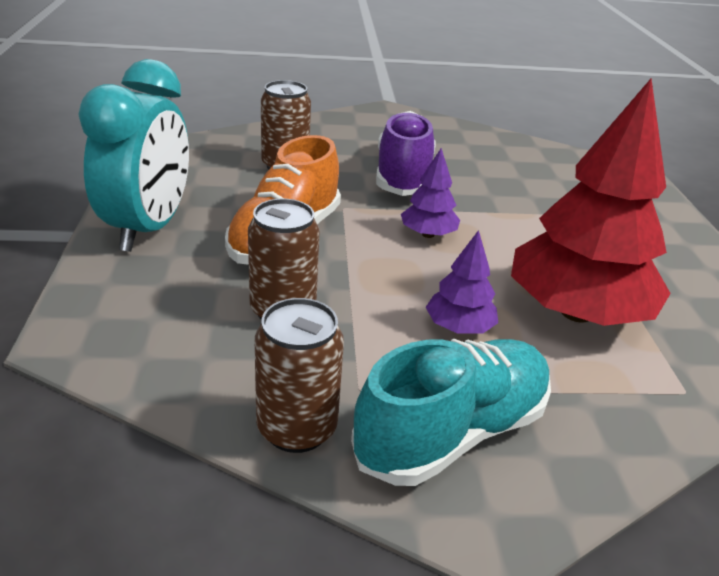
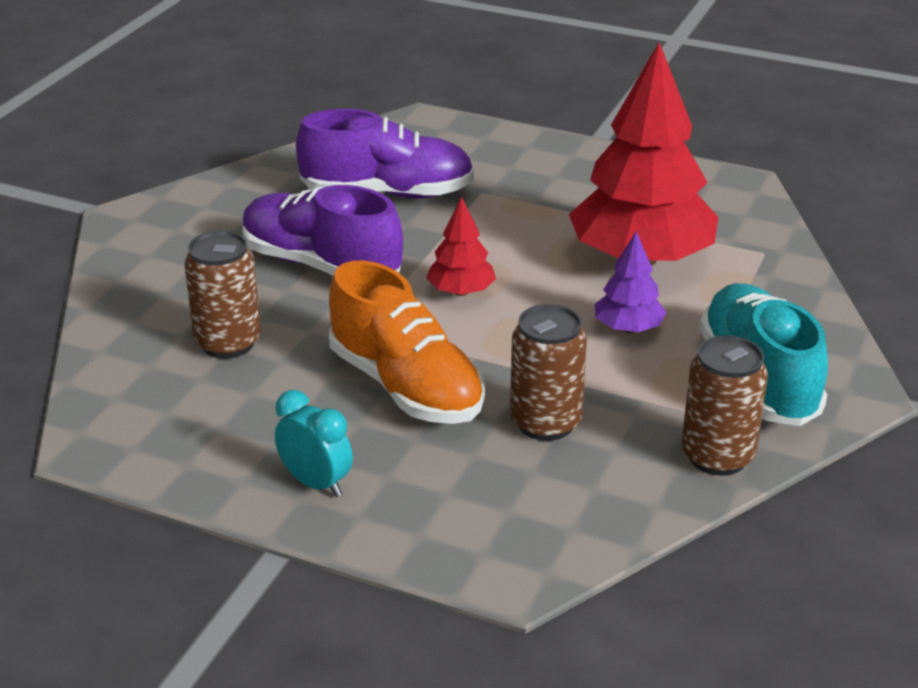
camera: 60 degrees left, 0 degrees up
(149, 229) = (316, 483): turquoise clock -> turquoise clock, size x0.49
(428, 234) = (461, 291): purple tree -> red tree
(520, 179) = (387, 193): none -> purple shoe

